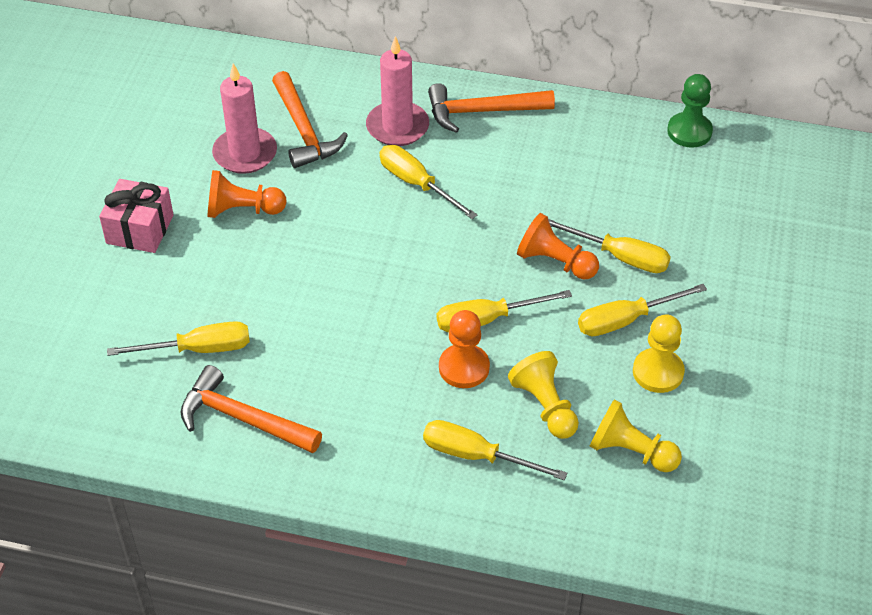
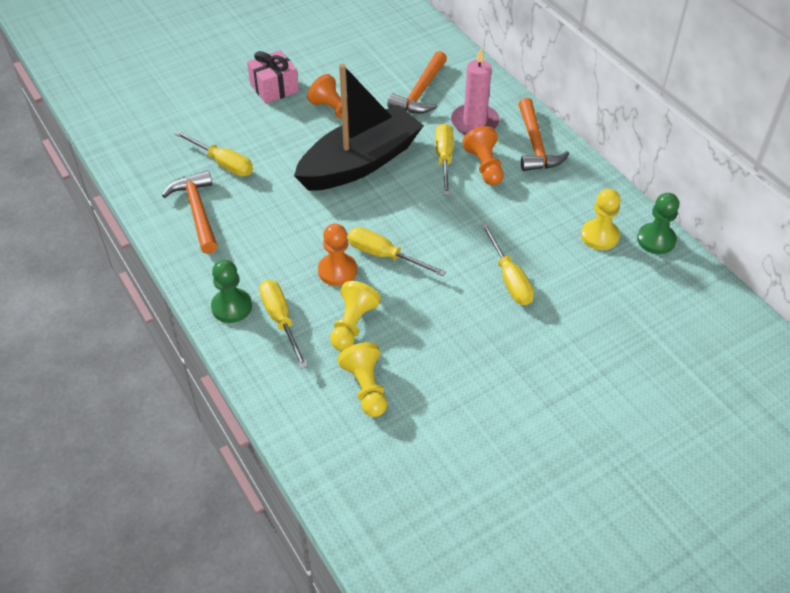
camera: 45 degrees right, 0 degrees up
(245, 153) = (374, 84): pink candle -> none
(341, 246) = (360, 163): none -> black boat
(412, 482) = (232, 307): none -> green pawn
(482, 112) = (535, 145): orange hammer -> orange hammer turned 135 degrees counterclockwise
(555, 262) = (466, 254): orange pawn -> orange pawn (484, 166)
(626, 320) = (464, 315): yellow screwdriver -> none
(658, 372) = (443, 358): yellow pawn -> yellow pawn (599, 236)

